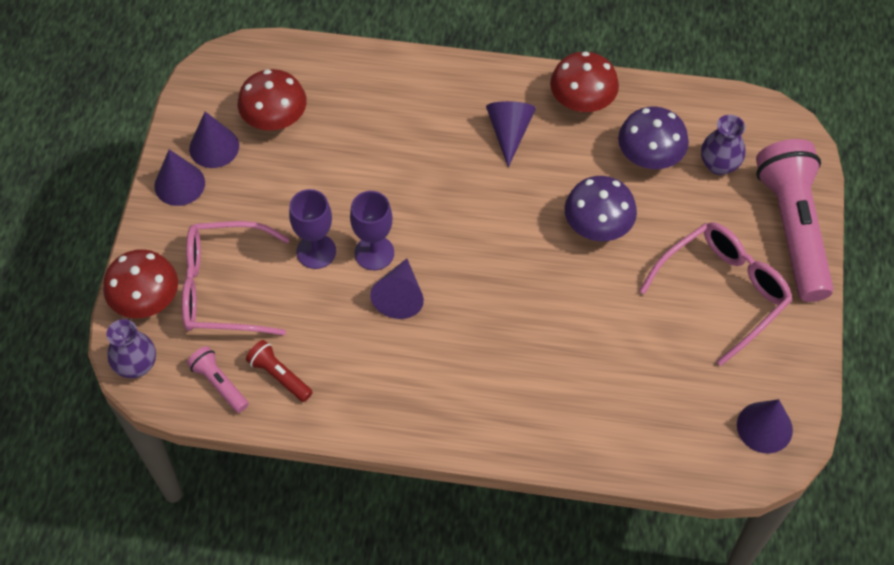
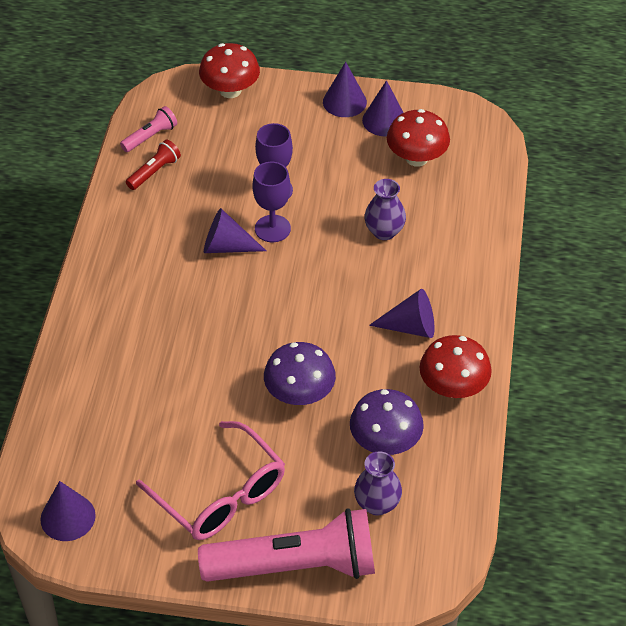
camera: 90 degrees right, 10 degrees down
(136, 365) = (171, 89): purple vase -> purple vase (384, 231)
(223, 288) = (240, 134): pink glasses -> none

